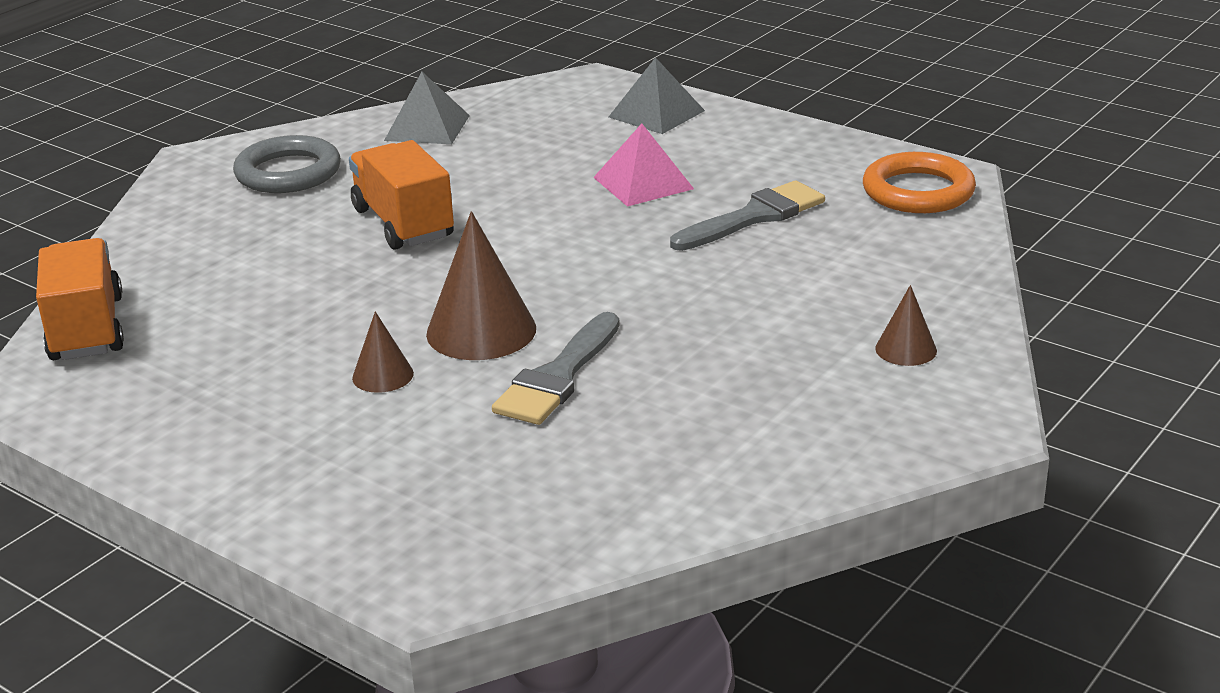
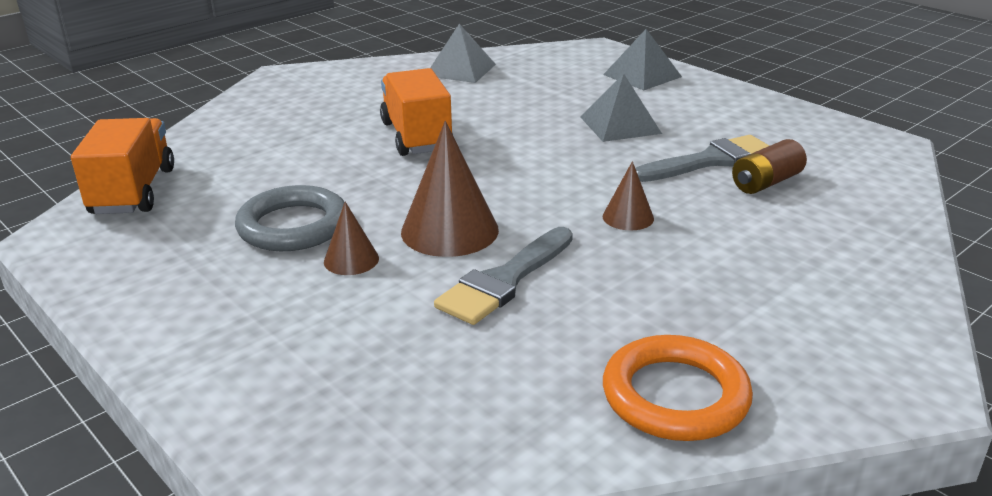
camera: 10 degrees right, 0 degrees up
(288, 173) = (344, 91): grey ring -> grey ring (293, 226)
(643, 183) = (620, 125): pink pyramid -> grey pyramid
(819, 236) = (766, 182): none -> brown battery
(906, 349) = (840, 295): brown cone -> brown cone (628, 217)
(918, 191) = (859, 154): orange ring -> orange ring (675, 396)

